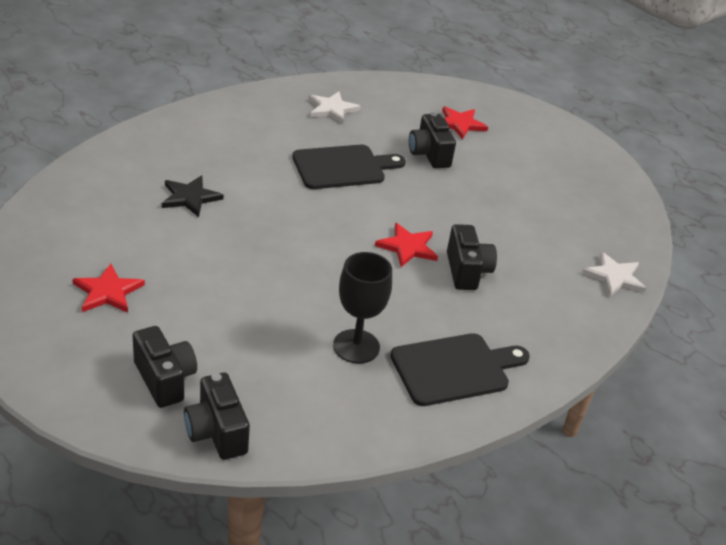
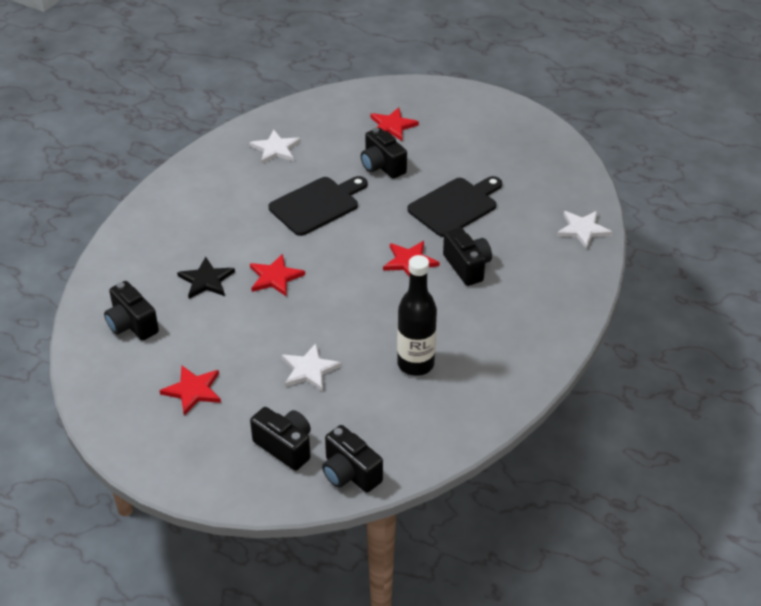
camera: 15 degrees left, 5 degrees up
(91, 212) = (132, 324): none -> black camera
(239, 313) = (309, 370): none -> white star
(260, 217) = (275, 277): none -> red star
(356, 346) = (415, 364): black goblet -> black bottle
(454, 369) = (499, 355): black cutting board -> black cutting board (455, 206)

